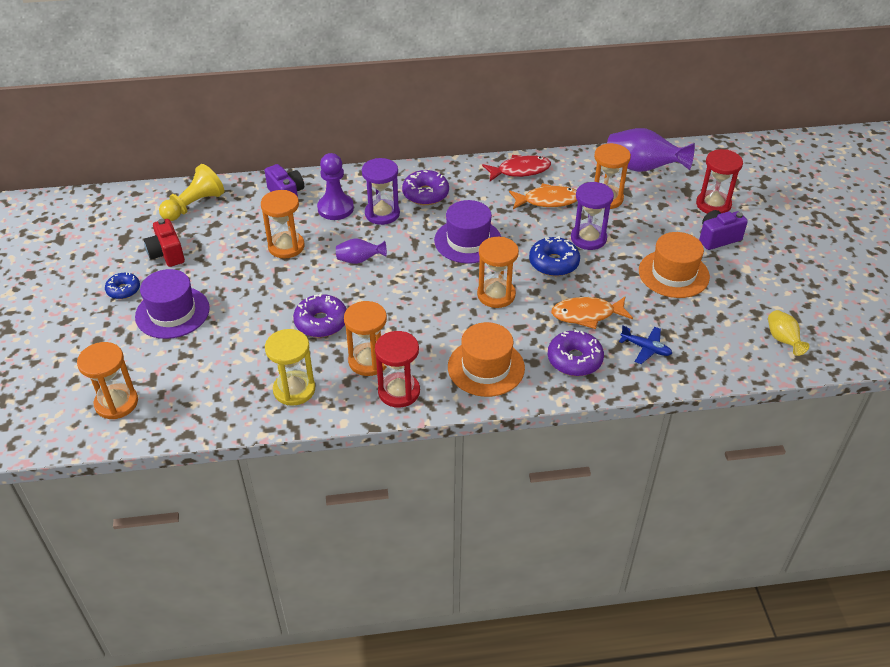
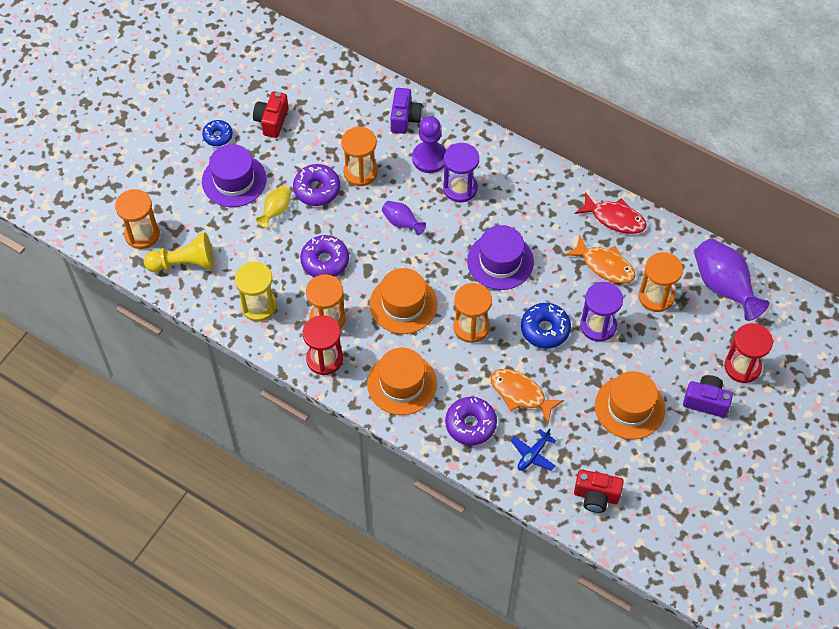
camera: 40 degrees right, 15 degrees up
(194, 205) = (328, 84): yellow pawn -> yellow pawn (184, 263)
(423, 312) = (403, 304): none -> orange hat
(425, 194) = (512, 191): purple donut -> purple donut (317, 189)
(645, 348) = (533, 454): blue plane -> blue plane turned 60 degrees clockwise
(724, 345) = (596, 496): none -> red camera
(783, 340) = (647, 526): yellow vase -> yellow vase (276, 211)

